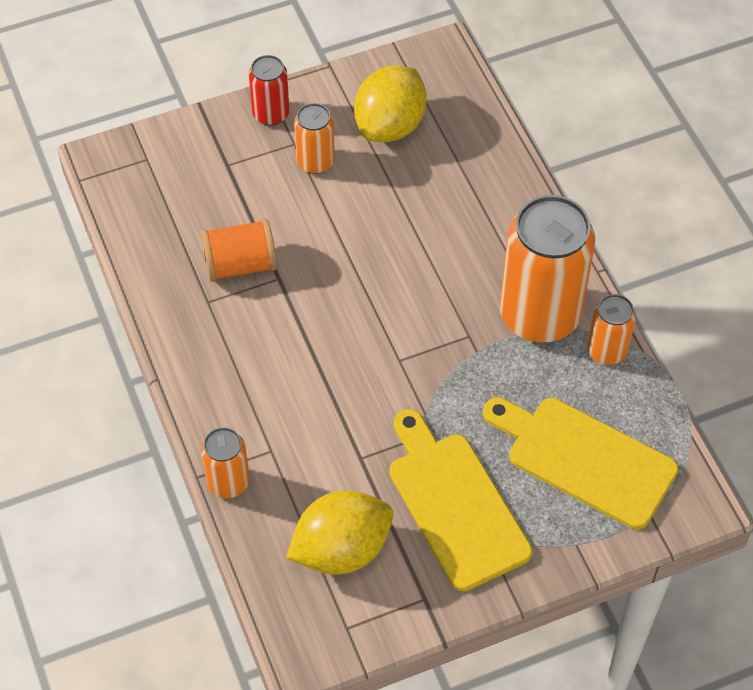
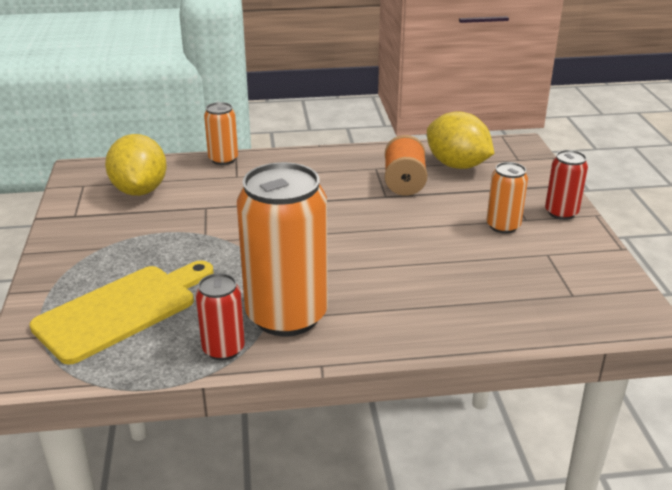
camera: 105 degrees right, 25 degrees down
(390, 125) = (542, 269): yellow lemon -> yellow lemon (457, 165)
(455, 504) = (135, 239): yellow cutting board -> none
(607, 351) = (223, 349): orange can -> red can

